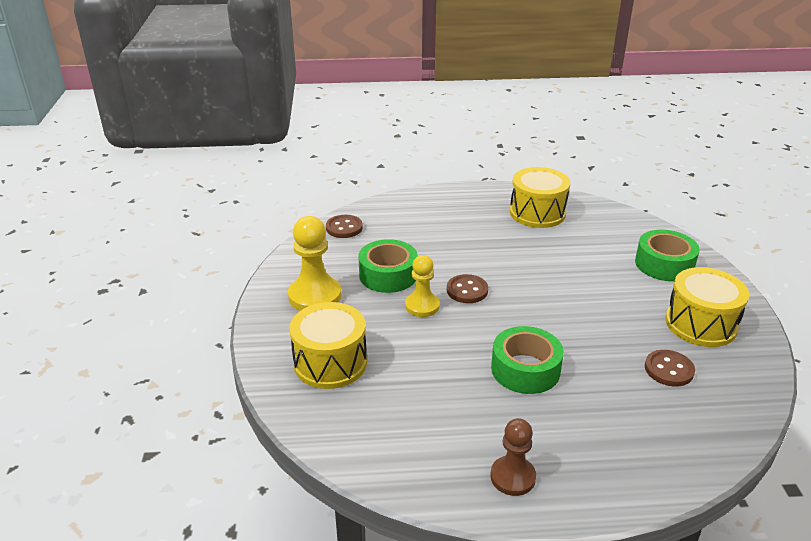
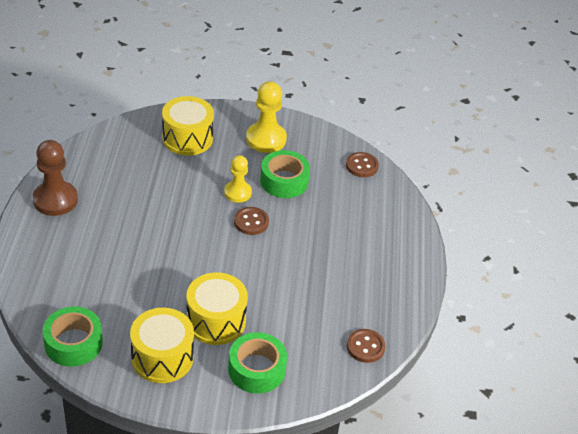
camera: 95 degrees right, 10 degrees up
(512, 477) = (55, 200): brown pawn -> brown pawn, size x1.55
(525, 369) = (146, 231): green tape -> green tape (73, 343)
(537, 213) = (368, 302): yellow drum -> yellow drum (216, 321)
(669, 369) = (116, 312): brown button -> brown button (365, 347)

